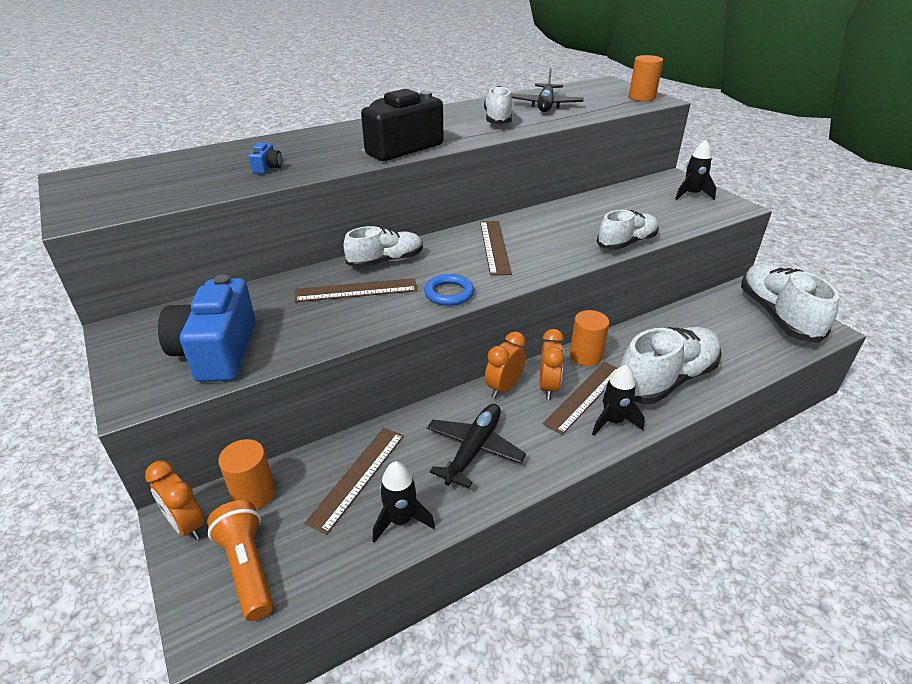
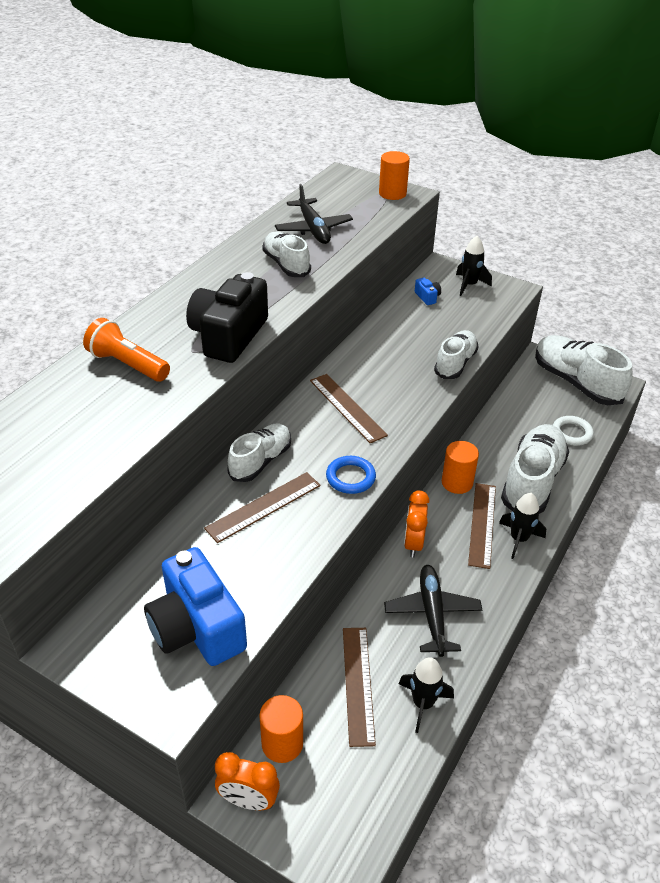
camera: 30 degrees left, 5 degrees up
(247, 567) = (335, 806): orange flashlight -> orange flashlight (128, 364)
(267, 167) = (121, 409): blue camera -> blue camera (427, 297)
(548, 387) = (448, 527): orange clock -> none
(741, 354) = (571, 433): none -> white ring

